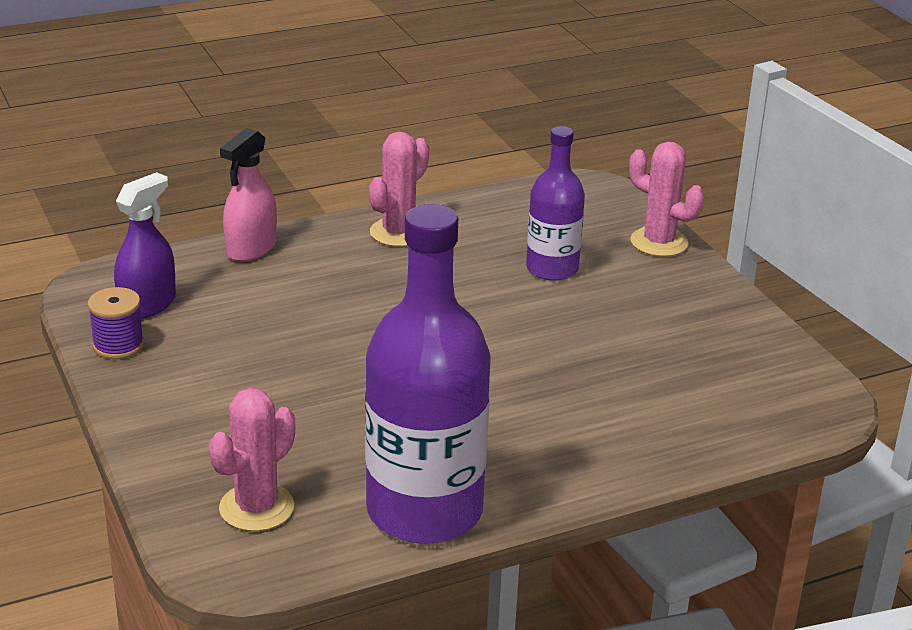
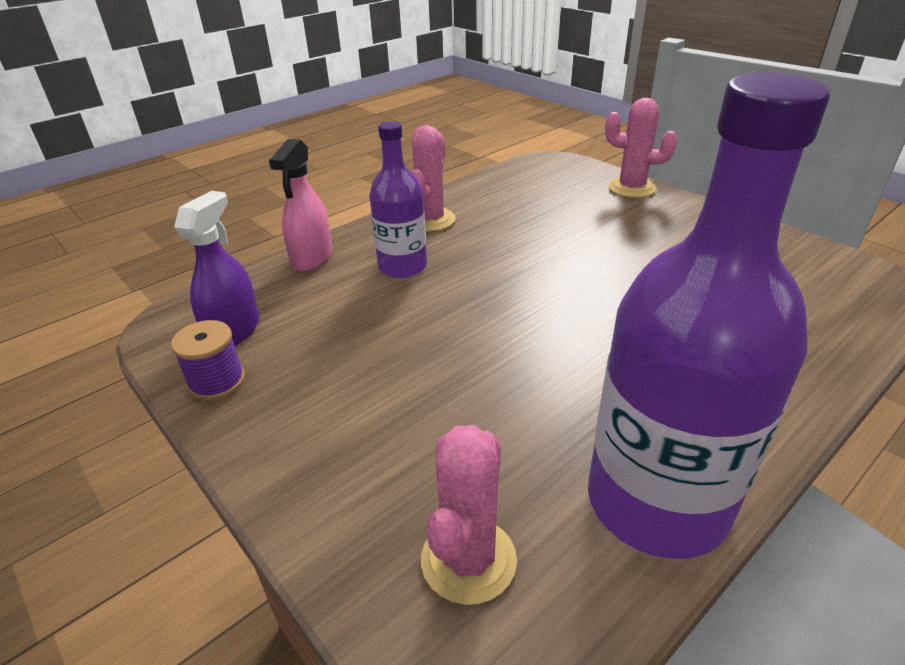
camera: 15 degrees left, 5 degrees up
(552, 268) = (571, 222): purple bottle -> purple bottle (402, 266)

